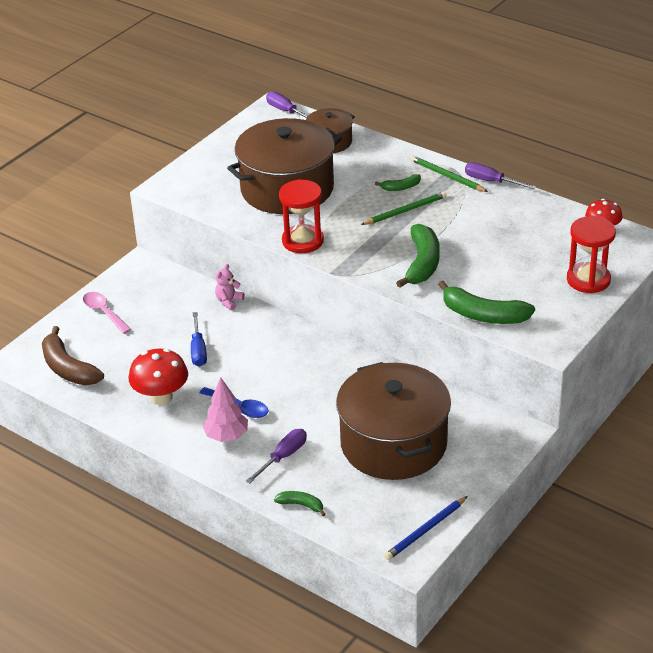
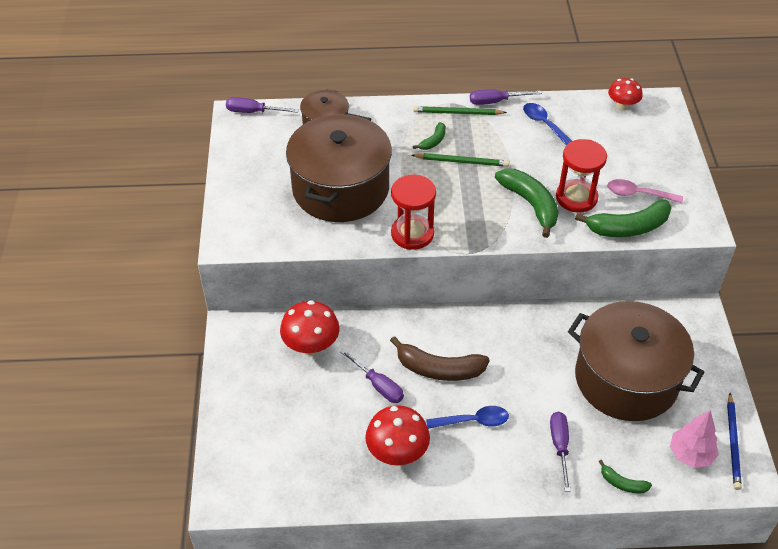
camera: 40 degrees left, 10 degrees up
(68, 368) = (281, 476): brown banana -> brown banana (439, 369)
(104, 312) = (251, 397): pink spoon -> pink spoon (638, 194)
(181, 302) = (311, 346): none -> red mushroom
(198, 350) = (378, 385): blue screwdriver -> purple screwdriver
(226, 436) = (494, 456): pink tree -> pink tree (690, 454)
(229, 301) = (352, 321): pink teddy bear -> none
(301, 505) = (622, 483): green banana -> green banana turned 135 degrees counterclockwise
(405, 211) = (461, 161): green pencil -> green pencil turned 75 degrees clockwise
(511, 214) = (544, 124): none -> blue spoon
(588, 280) = (662, 155): red hourglass -> red hourglass (576, 198)

